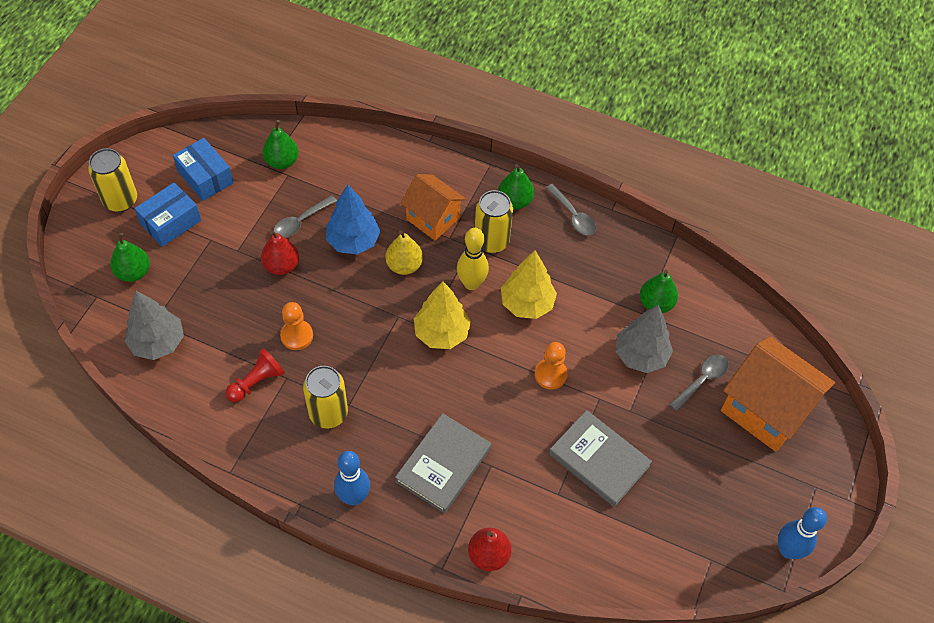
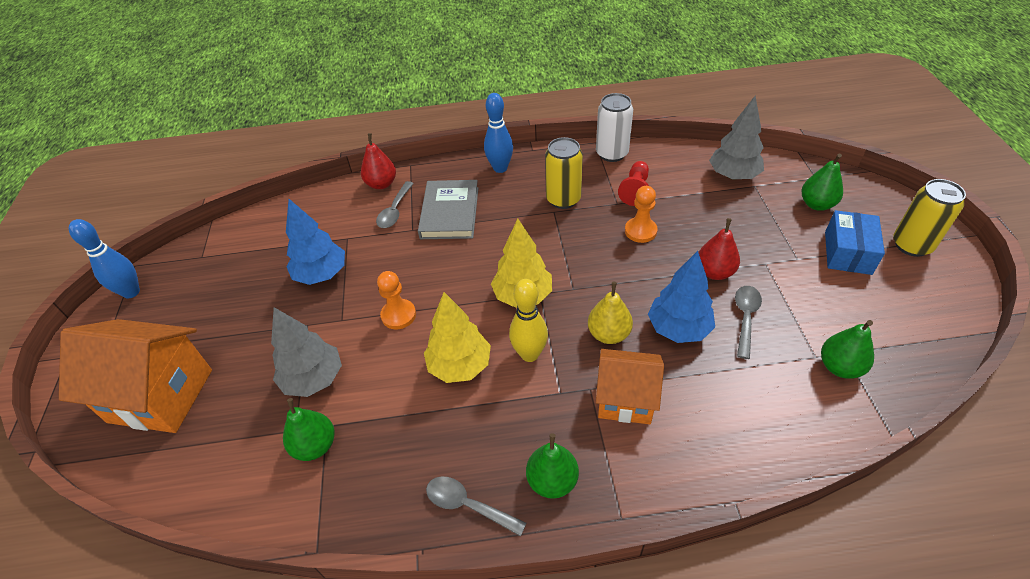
camera: 155 degrees right, 10 degrees down
(205, 177) = (881, 306): blue box -> none
(230, 443) = (612, 153): none -> white can
(491, 241) = (542, 411): yellow can -> none
(599, 460) = (322, 274): grey book -> blue tree
(702, 380) = (238, 389): grey spoon -> grey spoon (395, 211)

